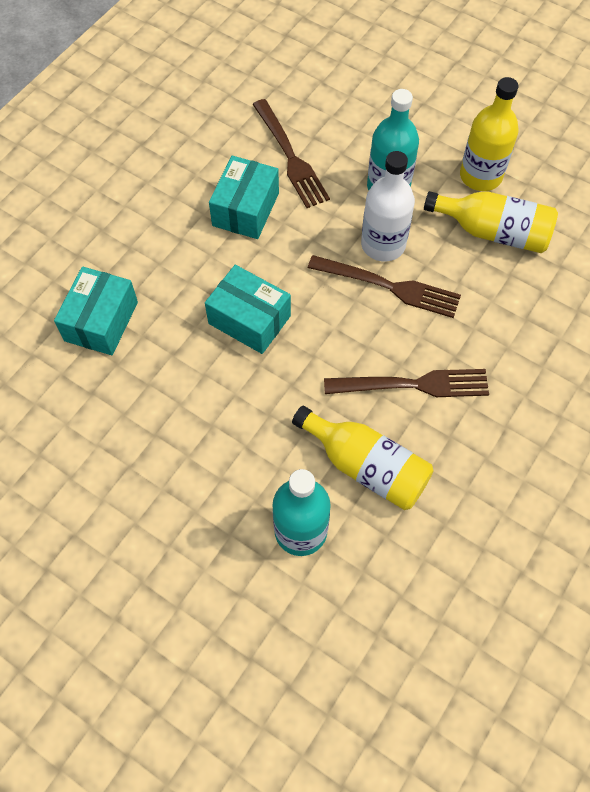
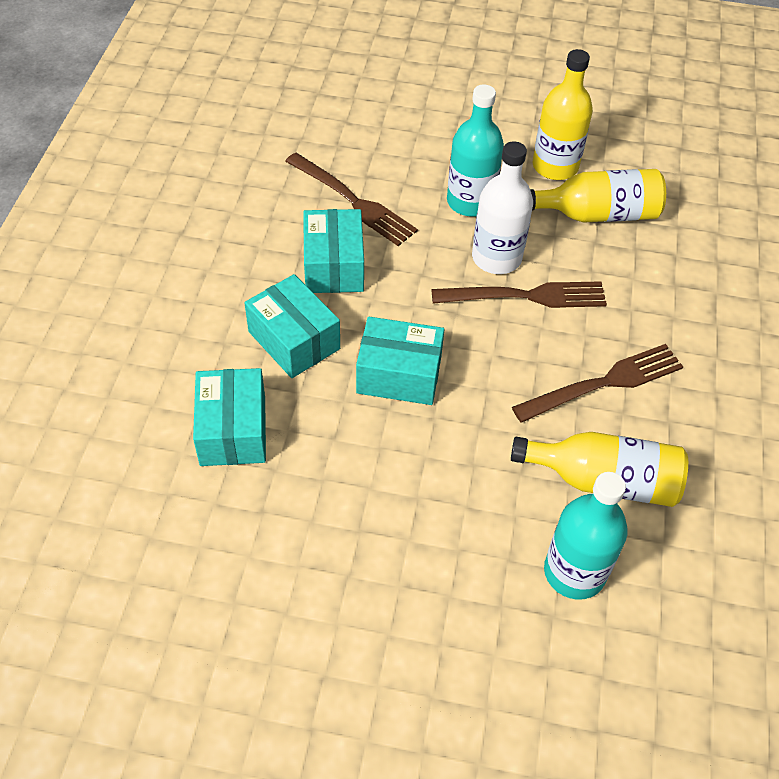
camera: 25 degrees left, 10 degrees down
(183, 263) = (294, 340): none -> turquoise box

